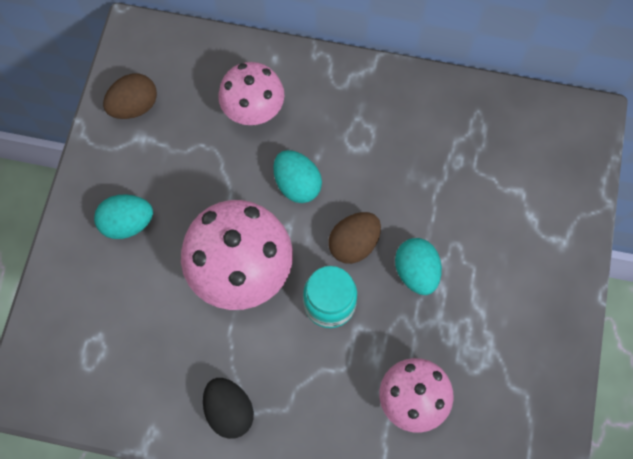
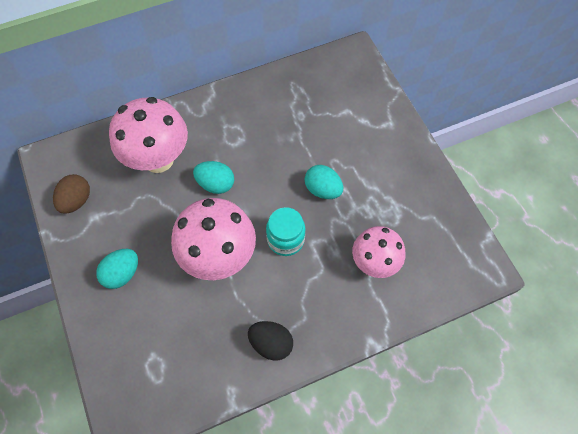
camera: 35 degrees left, 5 degrees down
(253, 112) = (158, 159): pink mushroom -> pink mushroom, size x1.55
(354, 244) = (275, 197): brown egg -> none

